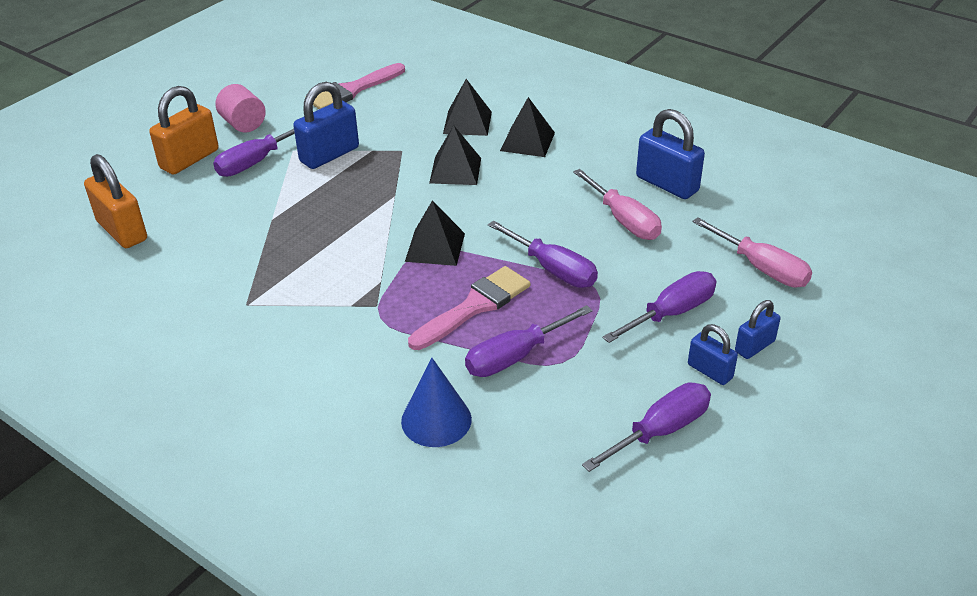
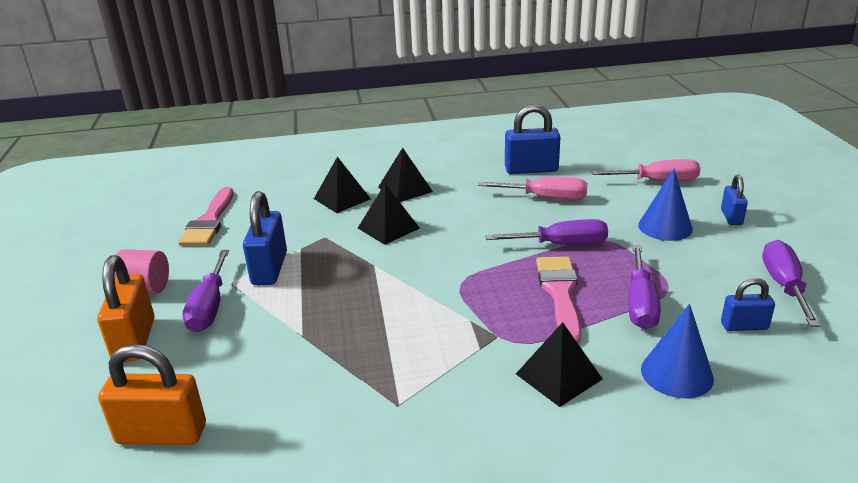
camera: 45 degrees left, 10 degrees down
(435, 247) = (465, 277): black pyramid -> black pyramid (558, 376)
(671, 313) = (665, 227): purple screwdriver -> blue cone
(710, 371) = (740, 241): blue padlock -> blue padlock (744, 326)

